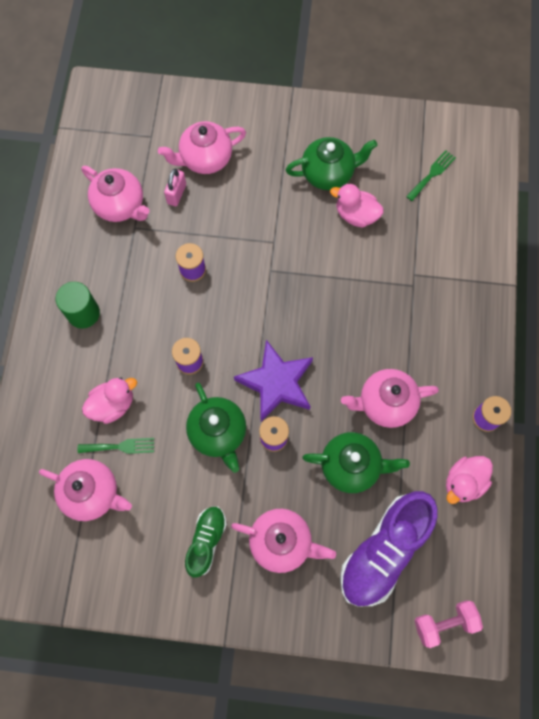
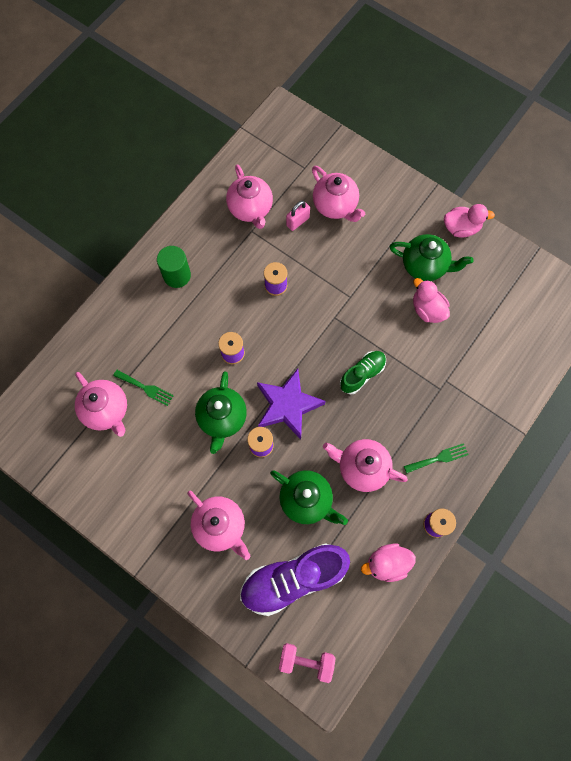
camera: 30 degrees right, 0 degrees up
(113, 404) = (158, 354): pink duck -> pink duck (461, 228)
(205, 159) = (335, 206): pink teapot -> pink teapot turned 135 degrees counterclockwise
(206, 541) = (166, 493): green shoe -> green shoe (362, 374)
(432, 174) = (509, 309): green fork -> green fork (438, 458)

